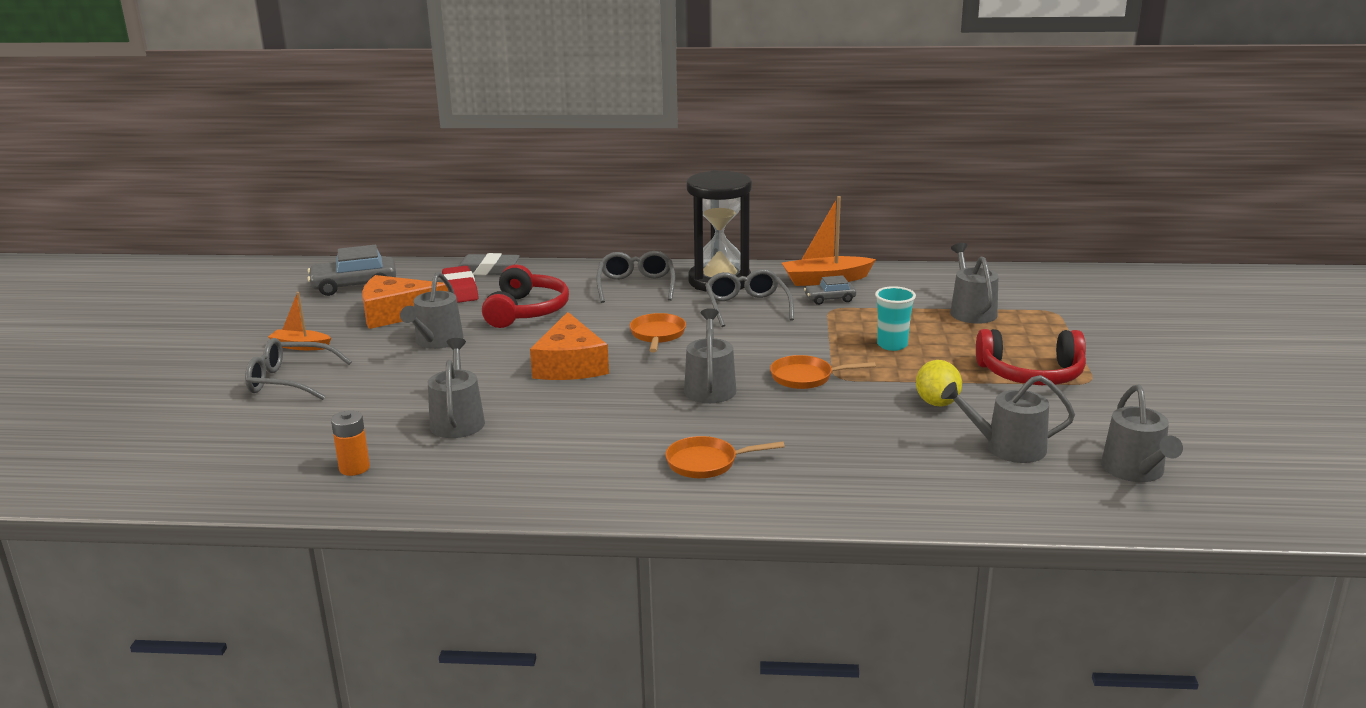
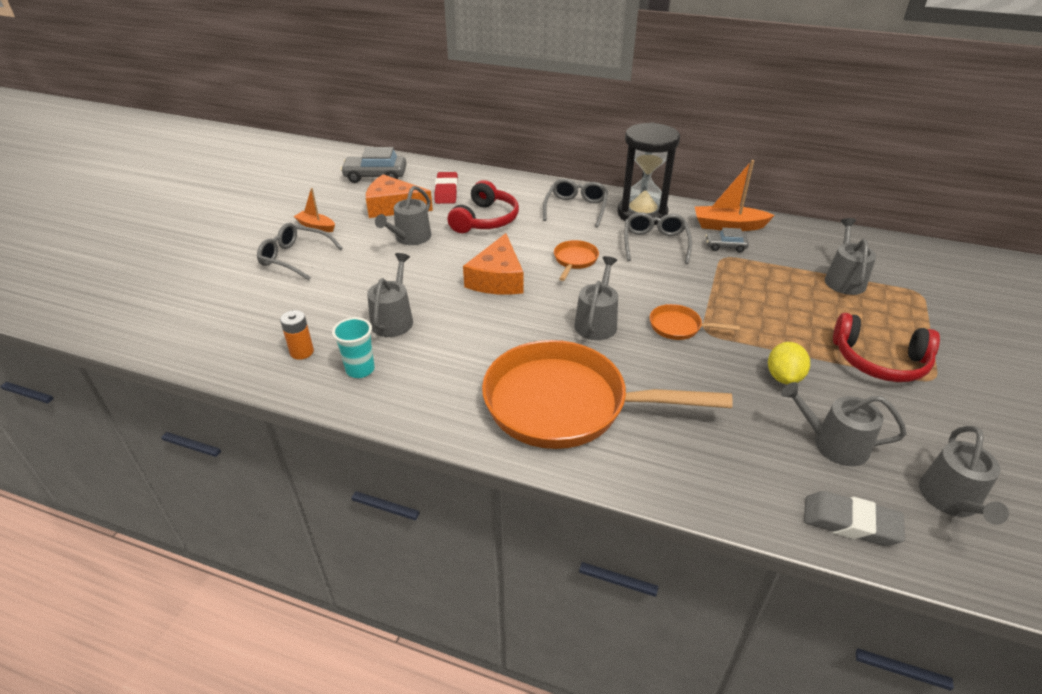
camera: 15 degrees right, 15 degrees up
(487, 270) = (473, 176): grey eraser -> grey eraser (850, 523)
(707, 463) = (565, 404): orange pan -> orange pan, size x2.41
(892, 345) = (763, 305): turquoise cup -> turquoise cup (360, 370)

